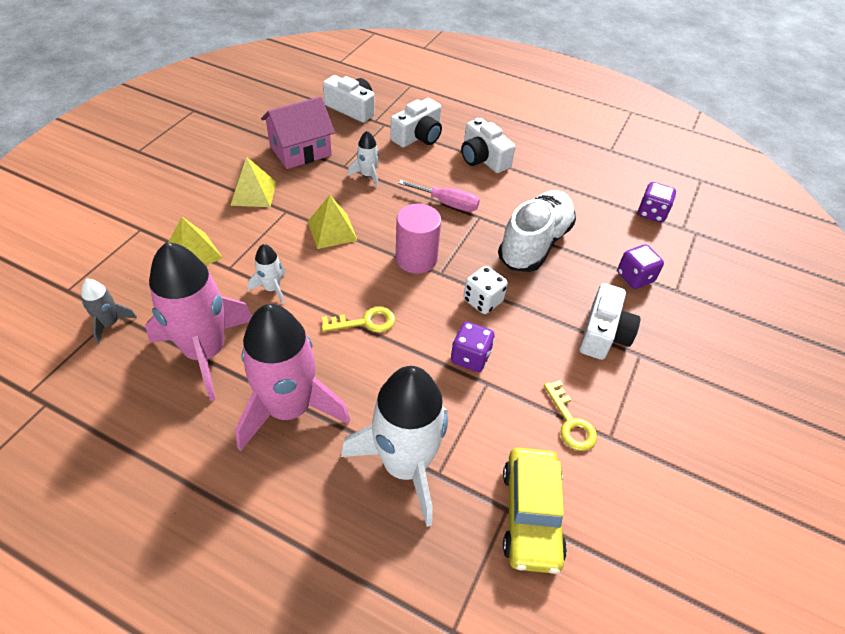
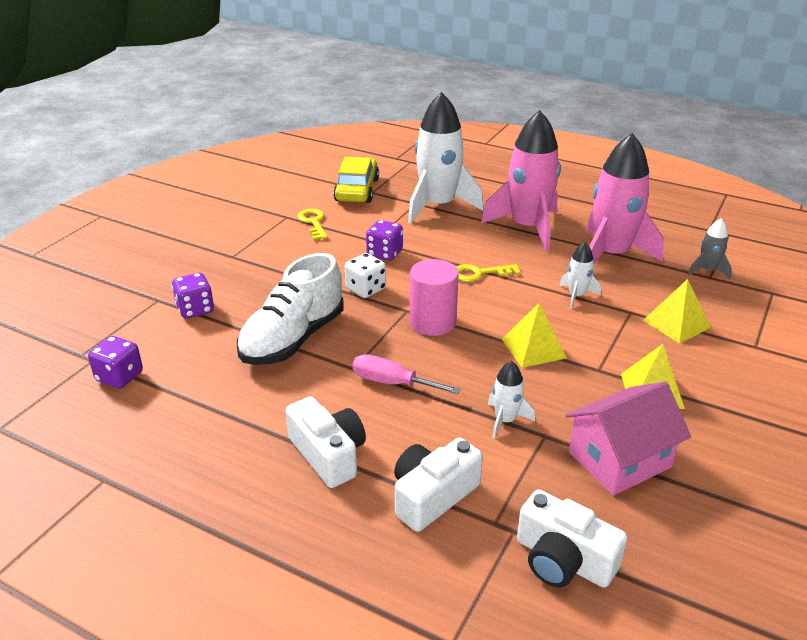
camera: 175 degrees left, 15 degrees down
(603, 334) = (257, 268): white camera -> none

